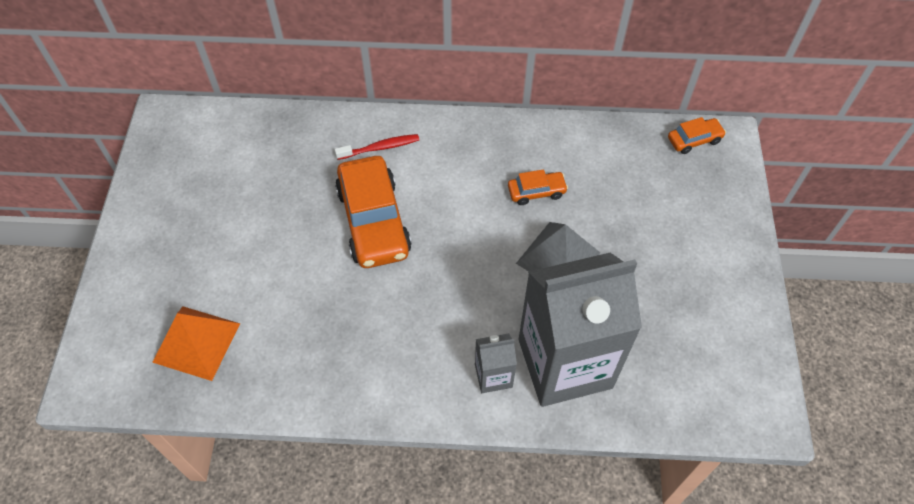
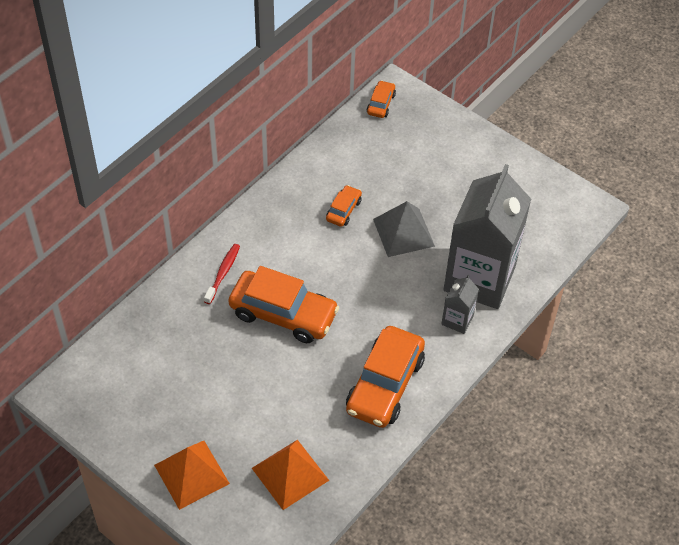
camera: 55 degrees left, 5 degrees down
(144, 264) = (191, 474): none -> orange pyramid
(359, 359) = (385, 385): none -> orange car

